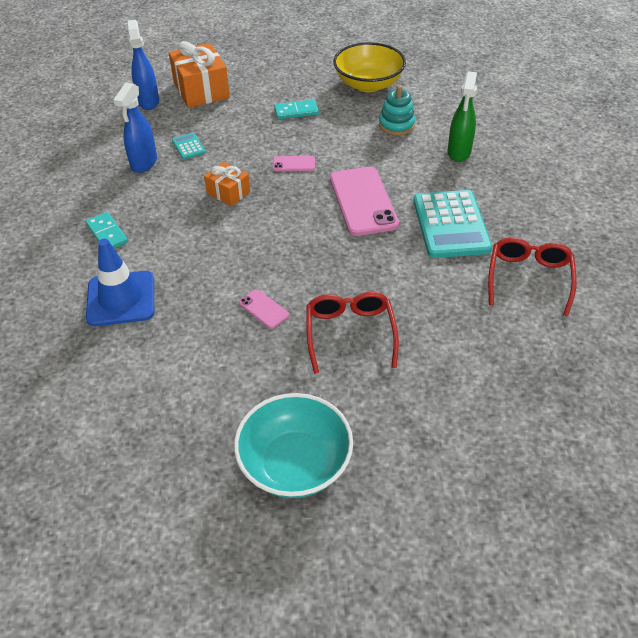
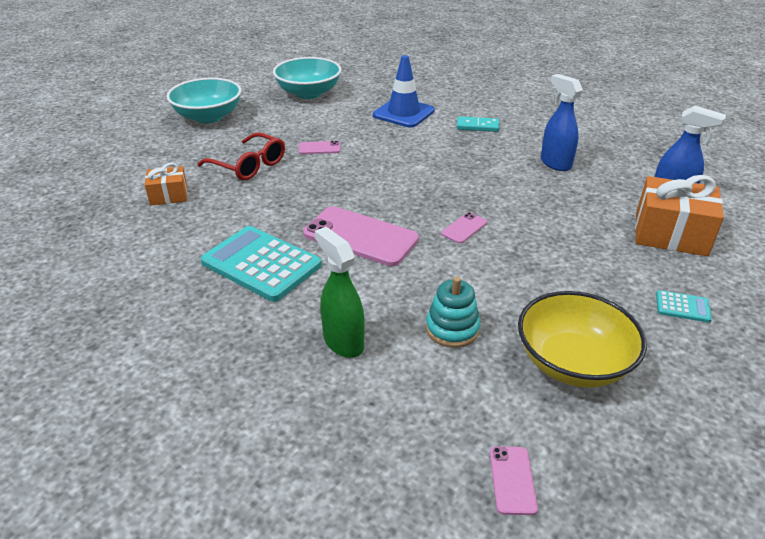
camera: 130 degrees right, 10 degrees down
(135, 419) = (308, 93): none -> turquoise bowl
(188, 146) = (559, 190): turquoise calculator -> turquoise calculator (682, 307)
(228, 193) = (464, 182): orange gift -> orange gift (169, 195)
(296, 111) = (561, 273): turquoise domino -> none
(458, 75) = (512, 480): none -> pink phone
(529, 278) = (148, 263): red glasses -> none

